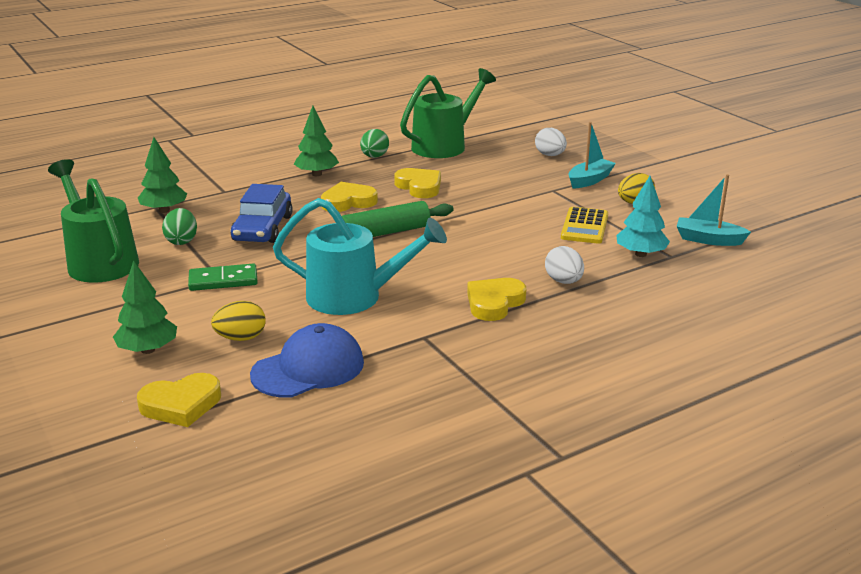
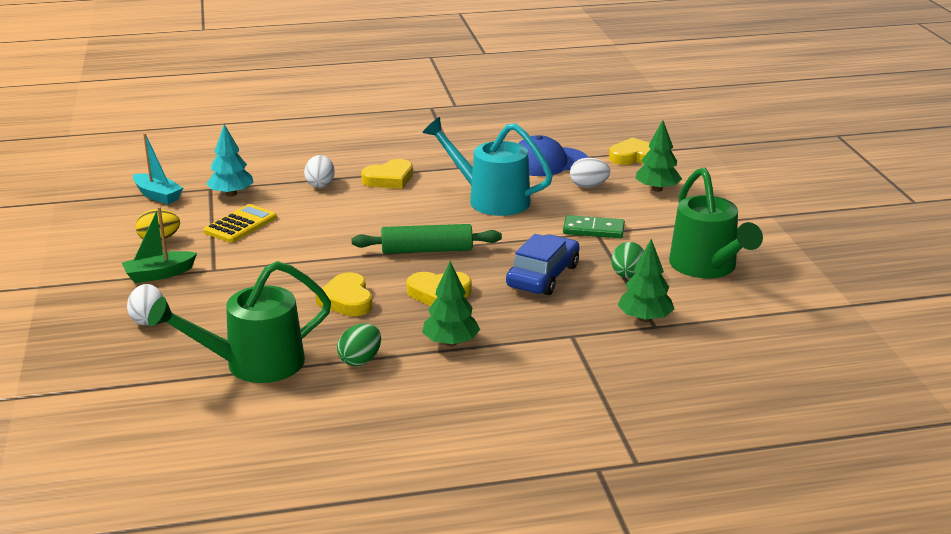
camera: 160 degrees left, 0 degrees up
(241, 338) = (588, 186): yellow egg -> white egg
(589, 180) = (159, 274): turquoise boat -> green boat

